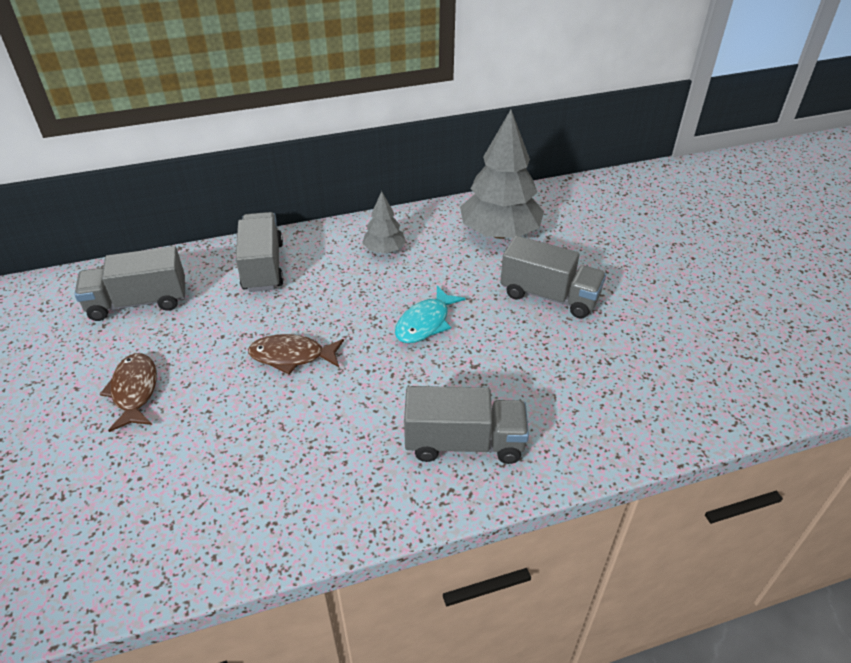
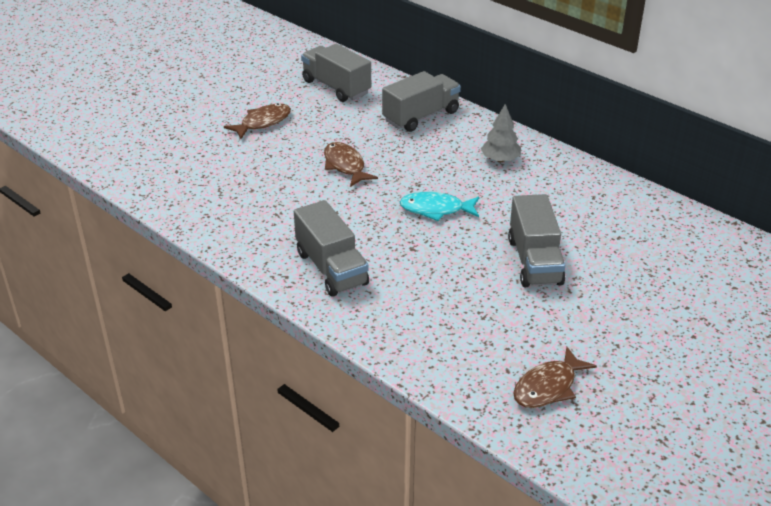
camera: 60 degrees right, 5 degrees down
(499, 233) = (591, 209): grey tree -> none
(723, 363) = (548, 387): none -> brown fish

